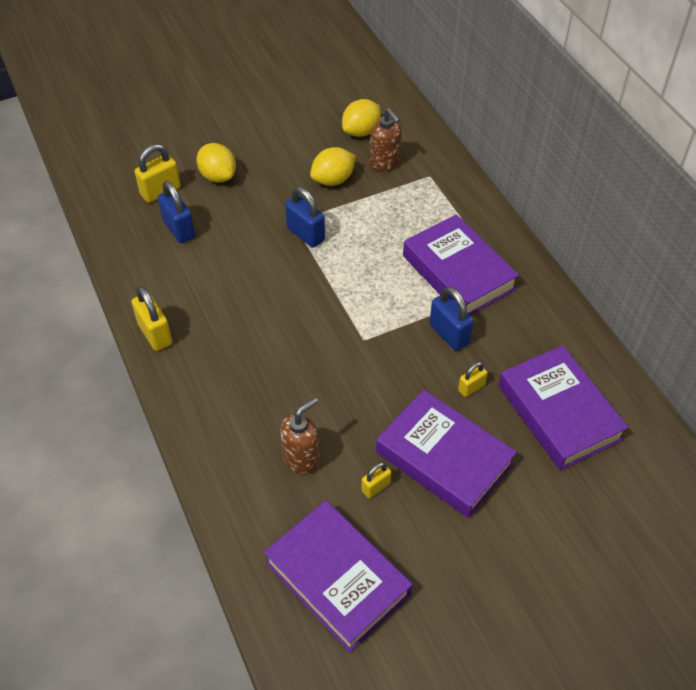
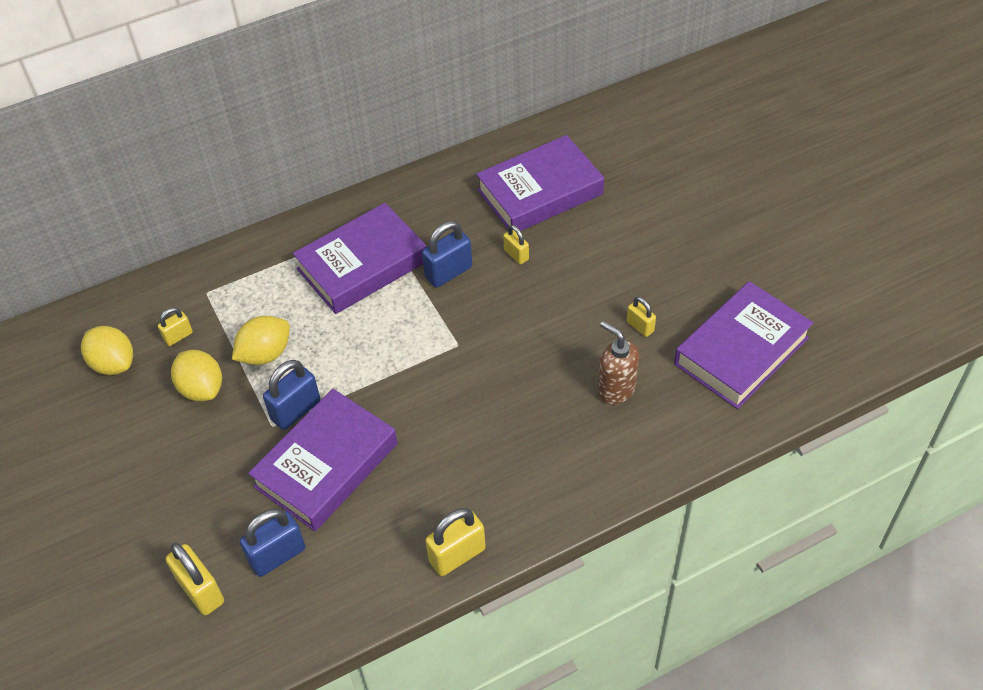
camera: 90 degrees left, 0 degrees up
(218, 176) = (178, 521): yellow lemon -> yellow lemon (265, 354)
(385, 163) = (178, 336): brown soap dispenser -> yellow padlock
(444, 458) = (601, 275): purple book -> purple book (326, 465)

